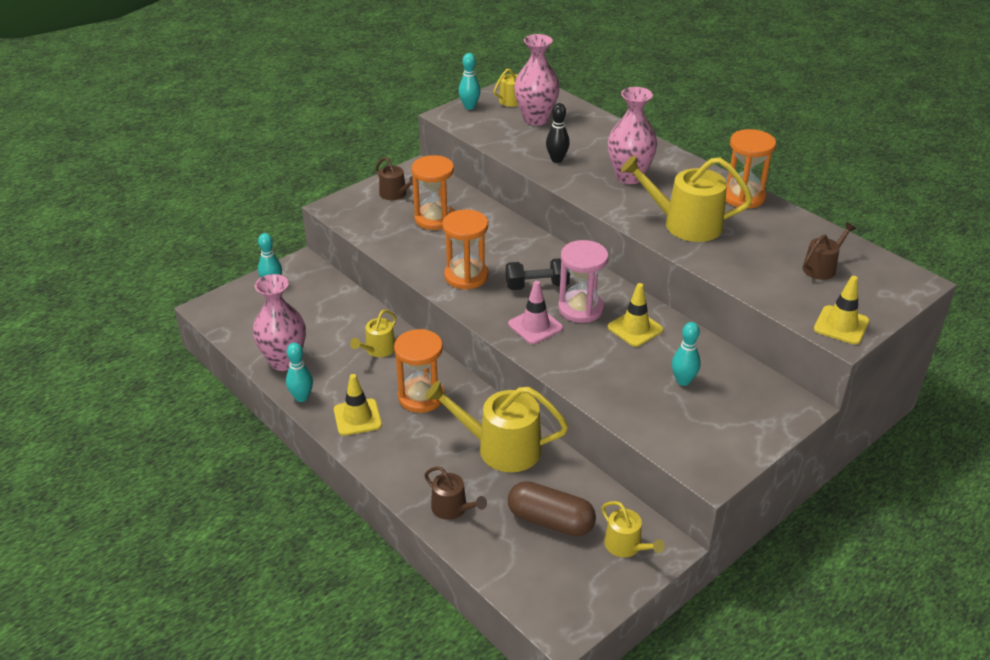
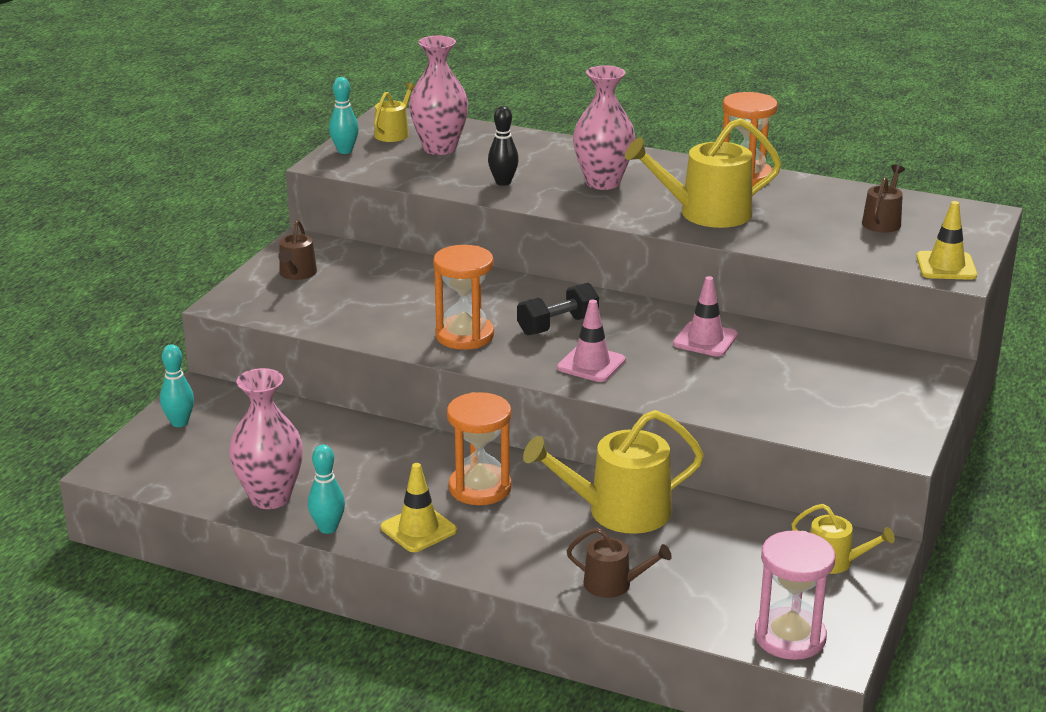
camera: 25 degrees left, 10 degrees down
(378, 350) = (383, 455): yellow watering can -> none
(395, 194) = (297, 274): brown watering can -> brown watering can turned 75 degrees clockwise
(434, 219) = (371, 288): orange hourglass -> none
(550, 521) = (734, 563): brown capsule -> none
(581, 309) = (628, 336): pink hourglass -> pink hourglass (790, 637)
(635, 328) = (705, 340): yellow traffic cone -> pink traffic cone
(683, 381) = (799, 374): turquoise bowling pin -> none

